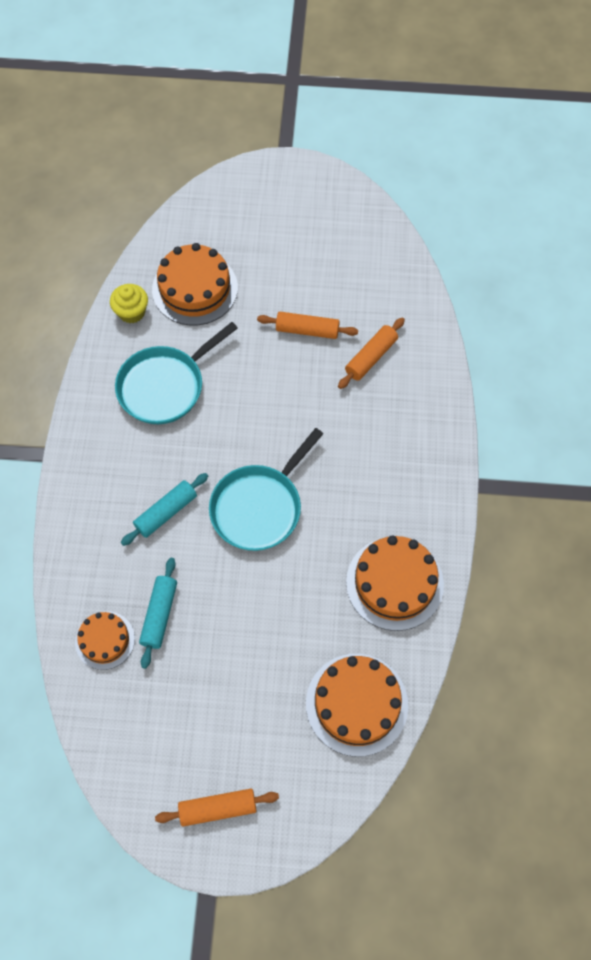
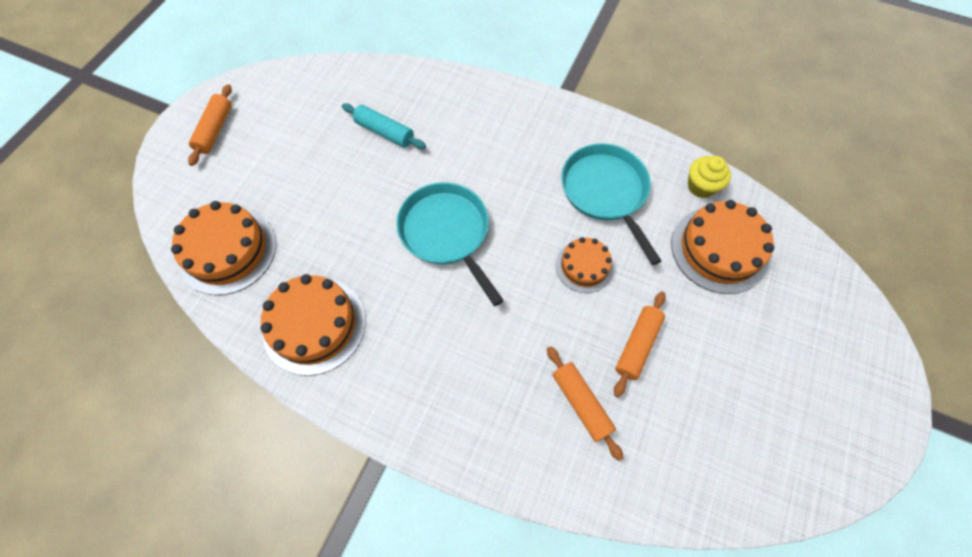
camera: 110 degrees right, 0 degrees up
(105, 640) = (383, 93): orange cake -> orange cake (584, 266)
(166, 512) = (473, 159): turquoise rolling pin -> none

